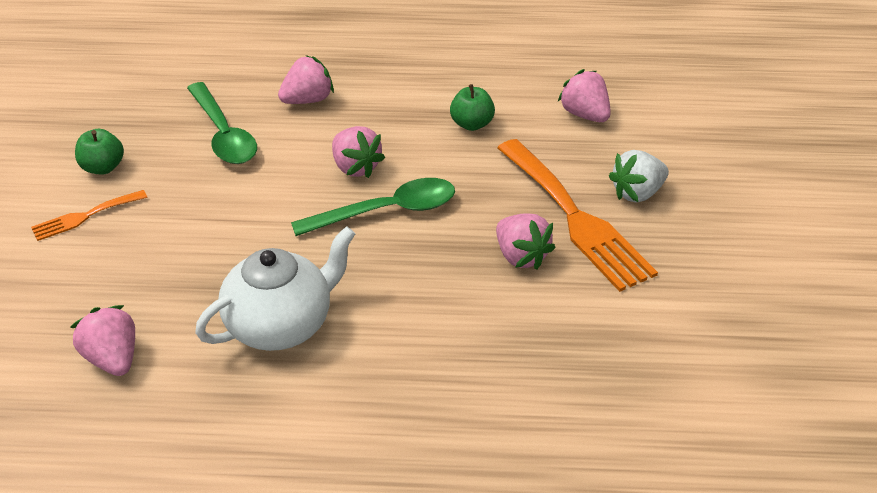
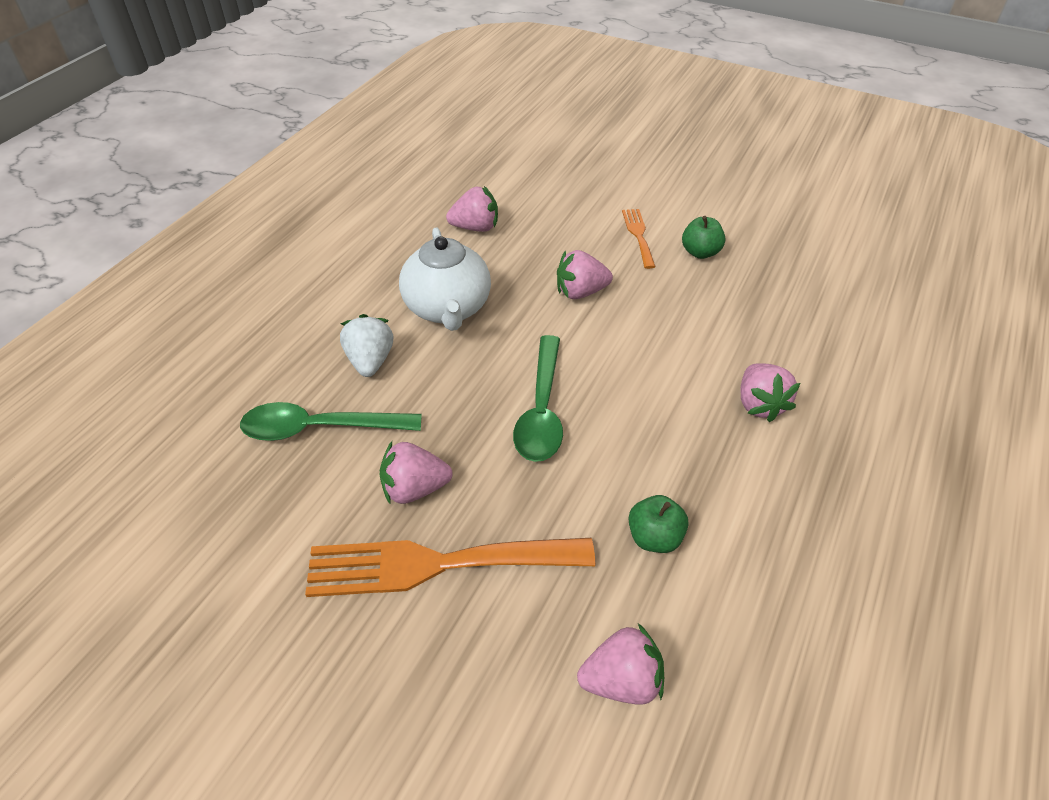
camera: 115 degrees right, 5 degrees up
(223, 134) = (720, 330): green spoon -> green spoon (319, 428)
(355, 167) = (622, 408): pink strawberry -> pink strawberry (580, 292)
(637, 193) = (437, 654): white strawberry -> white strawberry (370, 361)

